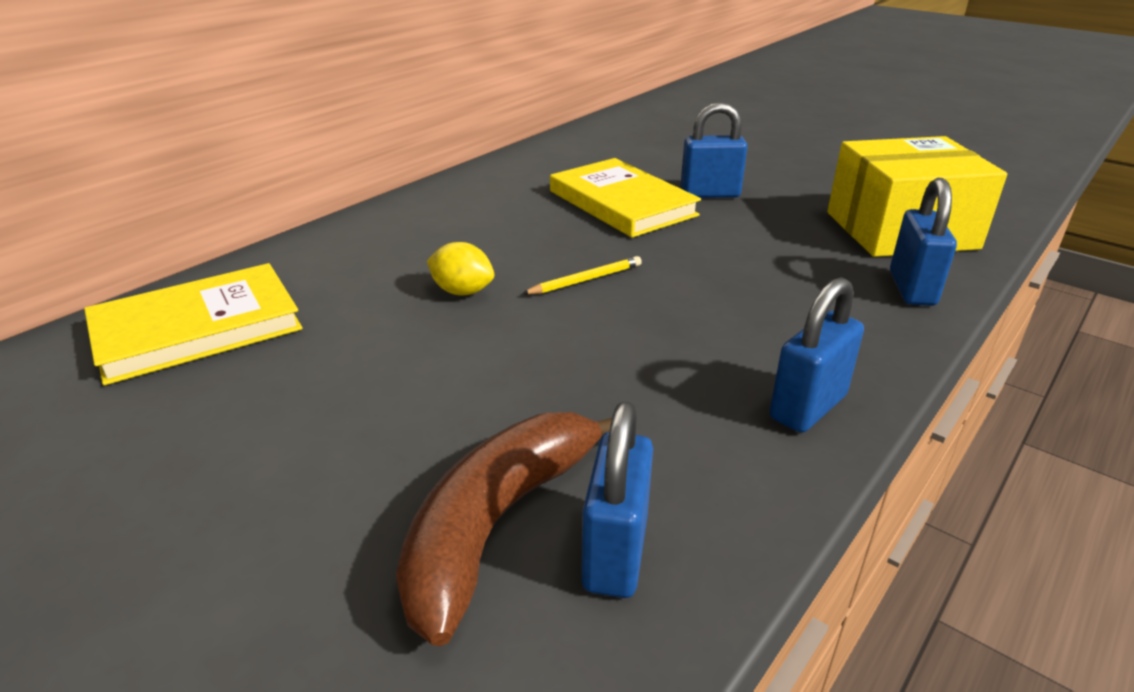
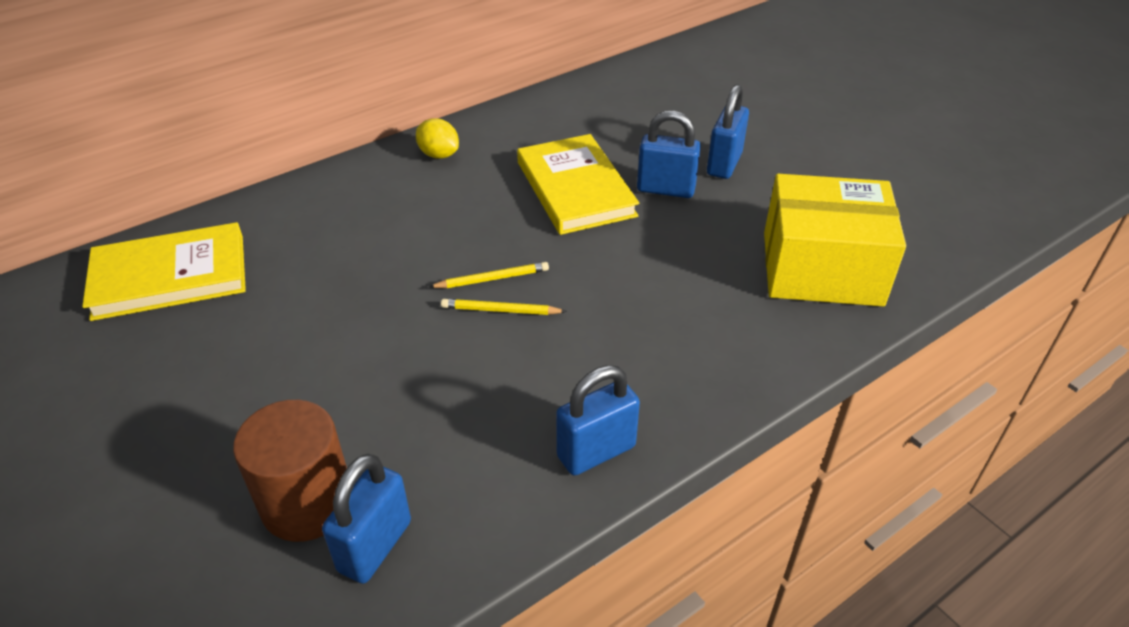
camera: 15 degrees right, 10 degrees up
(462, 291) = (384, 274): yellow lemon -> yellow lemon (439, 154)
(498, 523) = (307, 503): brown banana -> brown cylinder
(612, 304) = (500, 310): none -> yellow pencil
(912, 289) = (778, 343): blue padlock -> blue padlock (724, 164)

